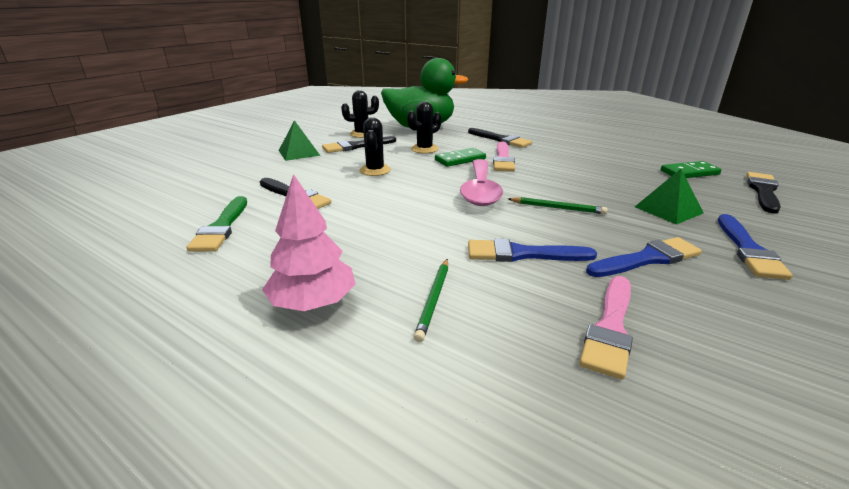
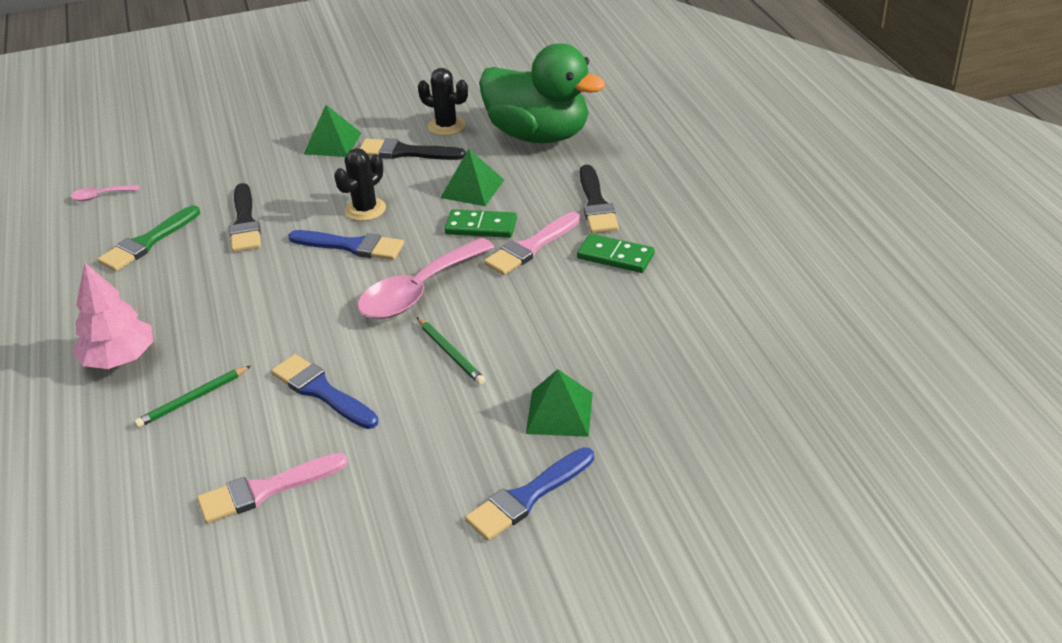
camera: 40 degrees right, 10 degrees up
(129, 216) = (100, 196): none -> pink spoon
(424, 149) = (472, 188): black cactus -> green pyramid
(647, 259) = (413, 453): blue brush -> blue brush (351, 246)
(689, 172) = (718, 374): green domino -> green domino (615, 256)
(763, 191) = (741, 446): black brush -> none

